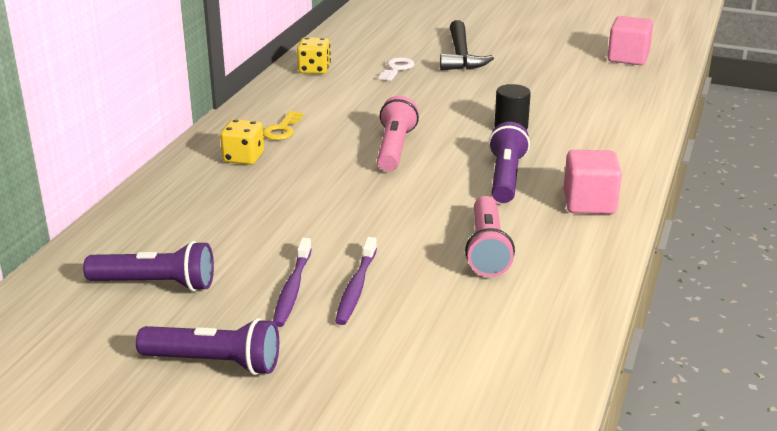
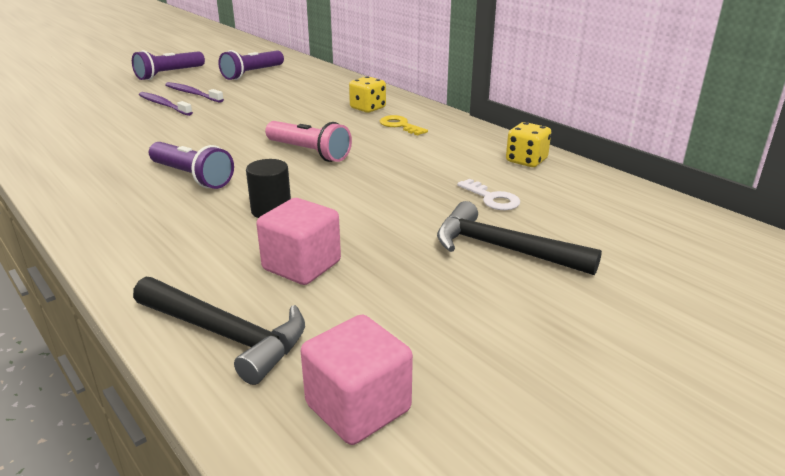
camera: 120 degrees right, 0 degrees up
(487, 249) = (124, 142): pink flashlight -> none
(589, 203) = (95, 194): pink cube -> pink cube (302, 266)
(637, 94) = (225, 335): none -> black hammer

